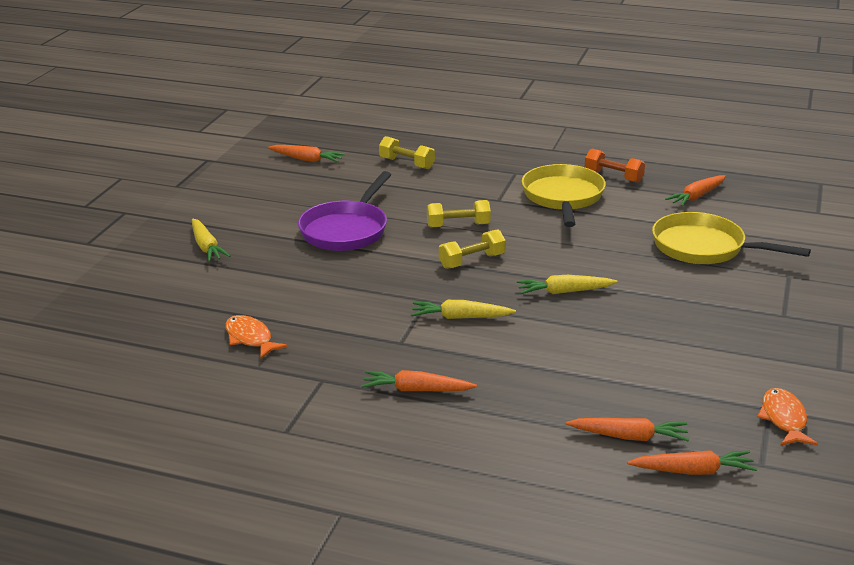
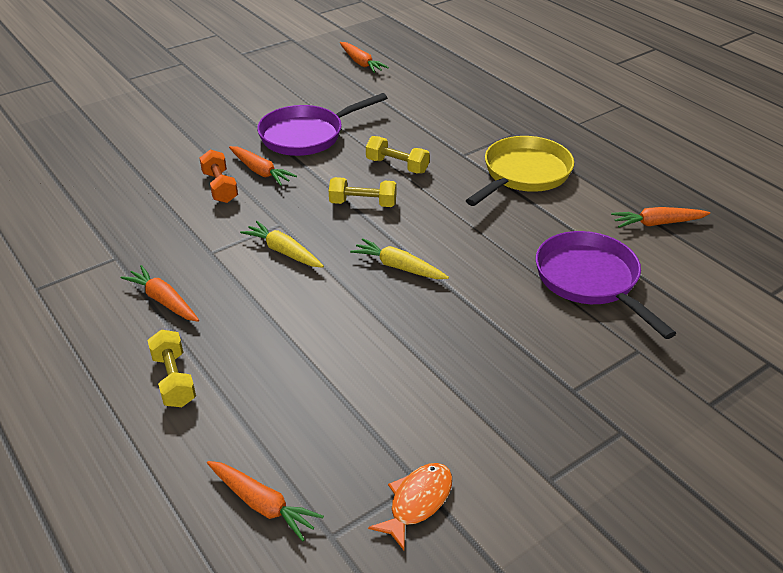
camera: 35 degrees right, 10 degrees up
(206, 247) = (194, 111): yellow carrot -> none
(250, 338) = (119, 199): orange fish -> none
(407, 163) = (433, 93): yellow dumbbell -> yellow dumbbell (174, 380)
(613, 176) = (600, 171): orange dumbbell -> orange dumbbell (220, 187)
(629, 437) = (258, 437): orange carrot -> orange carrot (260, 171)
(704, 247) = (590, 280): yellow pan -> purple pan

